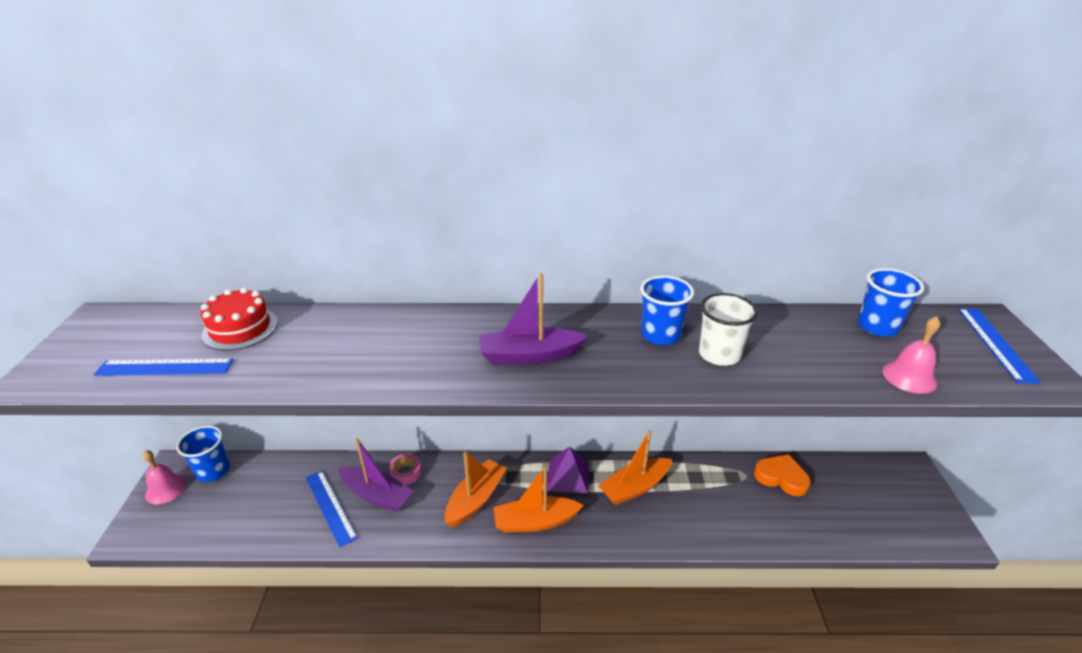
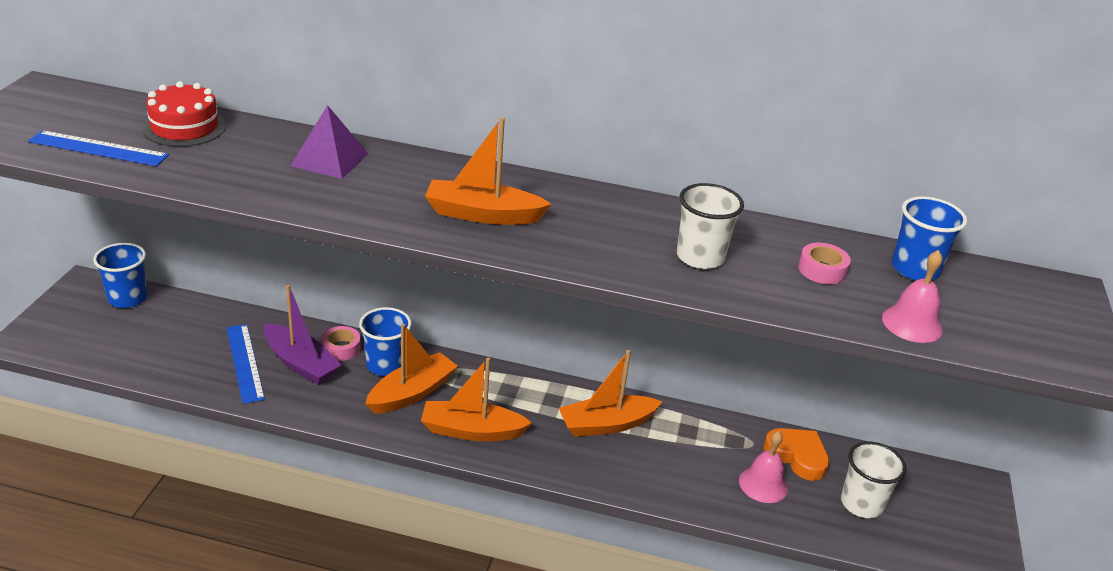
camera: 10 degrees right, 0 degrees up
(166, 489) = (72, 305): pink bell -> pink bell (763, 484)
(529, 356) = (483, 214): purple boat -> orange boat
(568, 476) = (531, 394): purple pyramid -> purple pyramid (330, 159)
(660, 335) = (644, 225): blue cup -> blue cup (386, 365)
(814, 344) = (822, 270): none -> pink tape
(844, 506) = (861, 503): none -> white cup
(995, 343) = (1050, 315): blue ruler -> none

